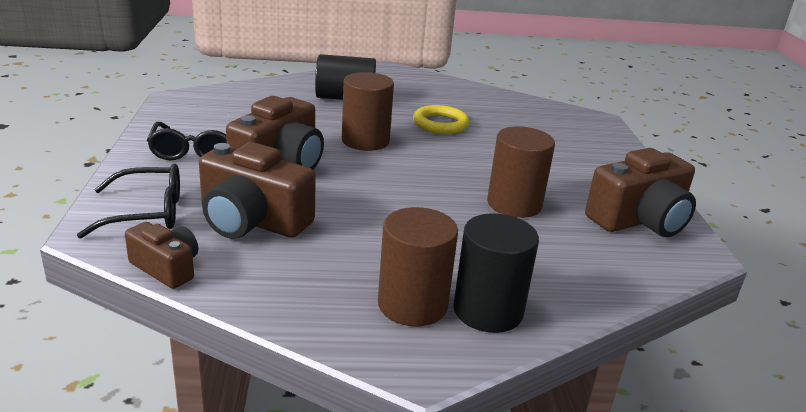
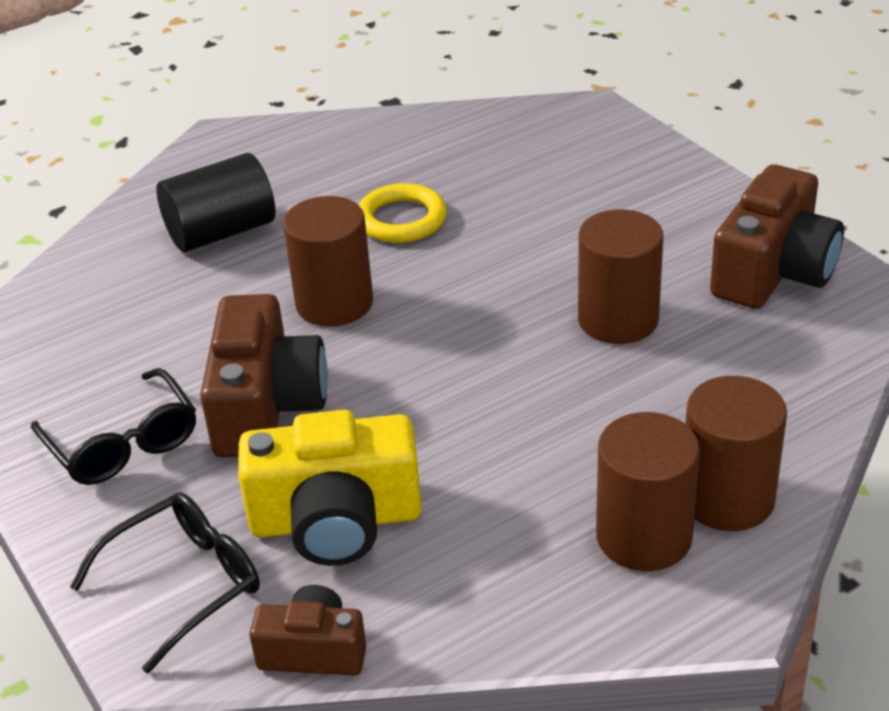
camera: 25 degrees left, 10 degrees up
(252, 221) = (336, 520): brown camera -> yellow camera
(488, 310) = (727, 498): black cylinder -> brown cylinder

